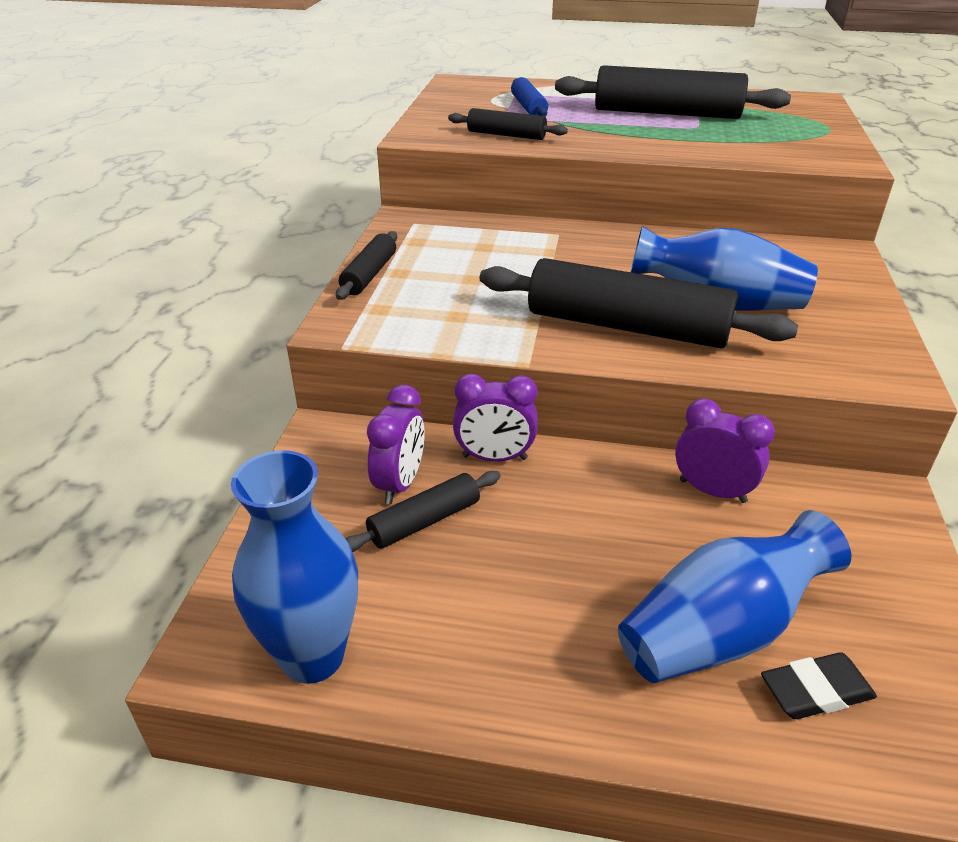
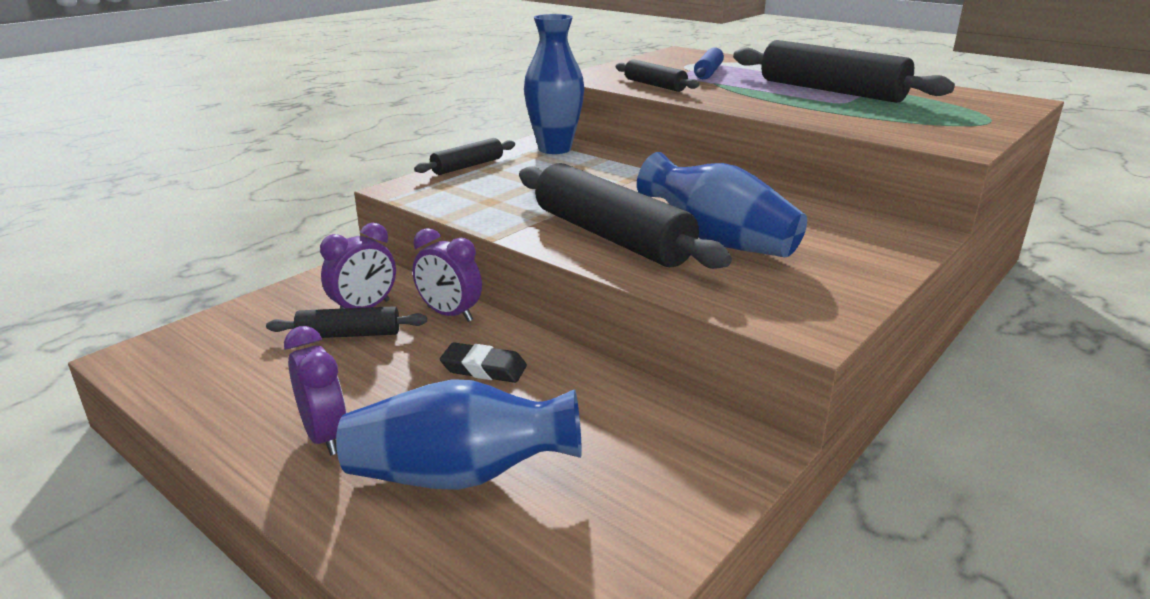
camera: 30 degrees right, 10 degrees down
(312, 656) = (182, 380): blue vase -> blue vase (554, 149)
(712, 491) = (590, 388): purple clock -> purple clock (325, 436)
(816, 691) = (478, 544): black eraser -> black eraser (484, 368)

